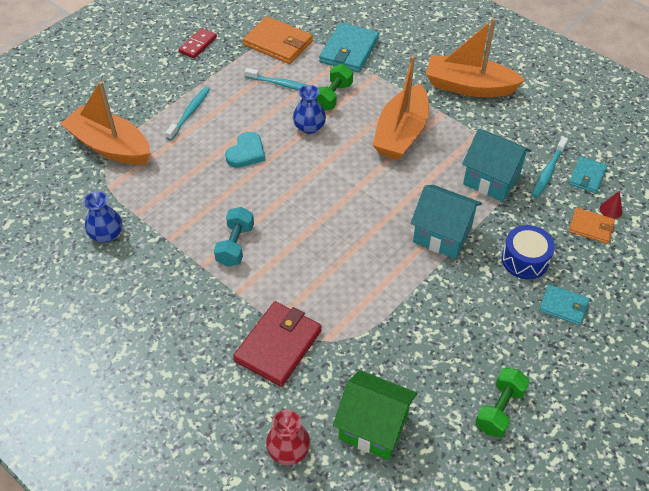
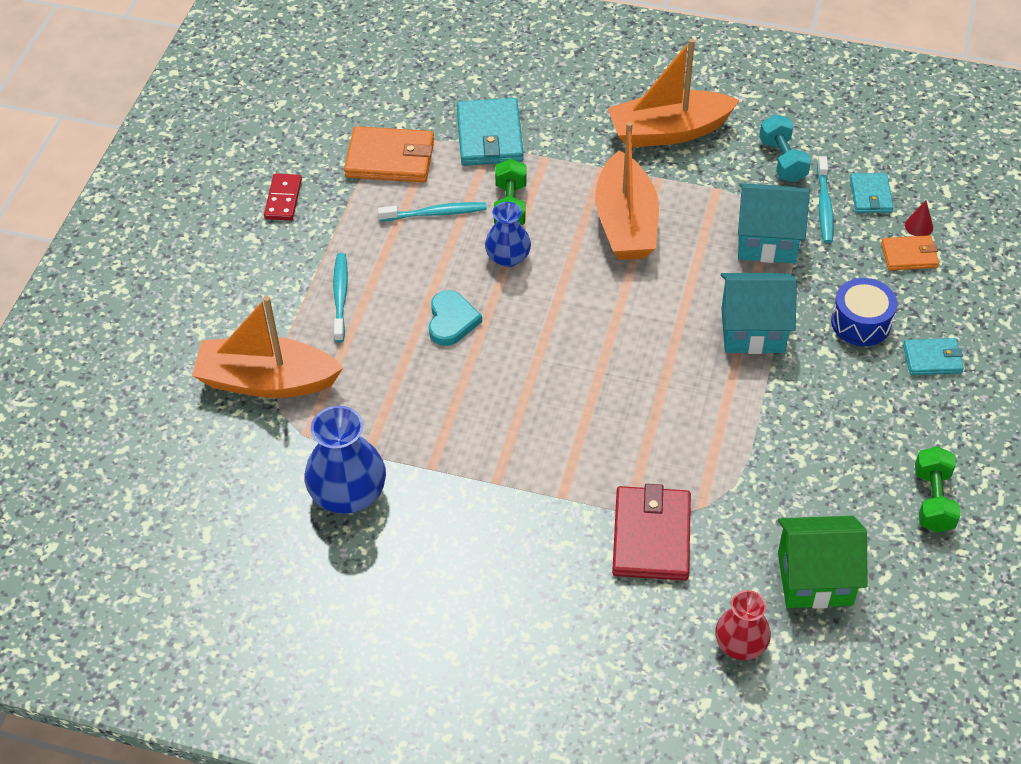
camera: 25 degrees left, 0 degrees up
(106, 234) = (348, 494): blue vase -> blue vase, size x1.57
(235, 245) = (519, 441): turquoise dumbbell -> turquoise dumbbell (782, 160)

